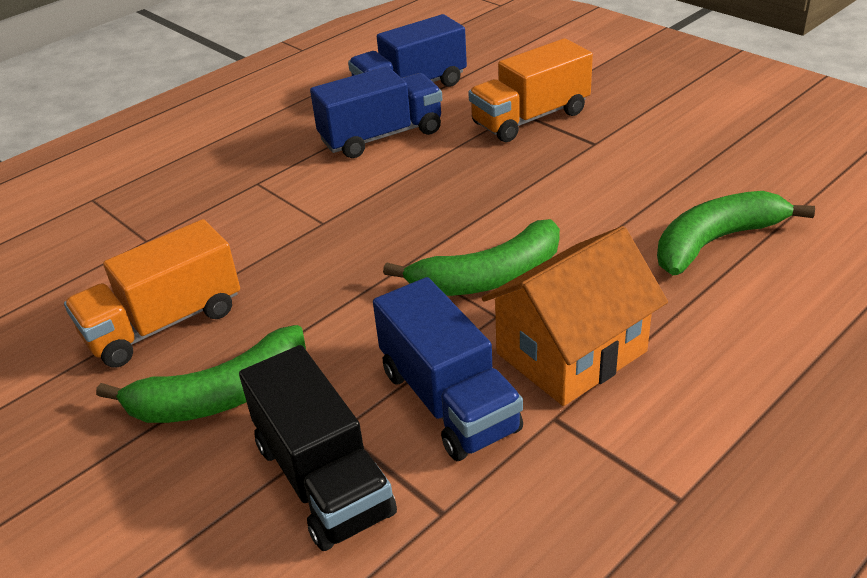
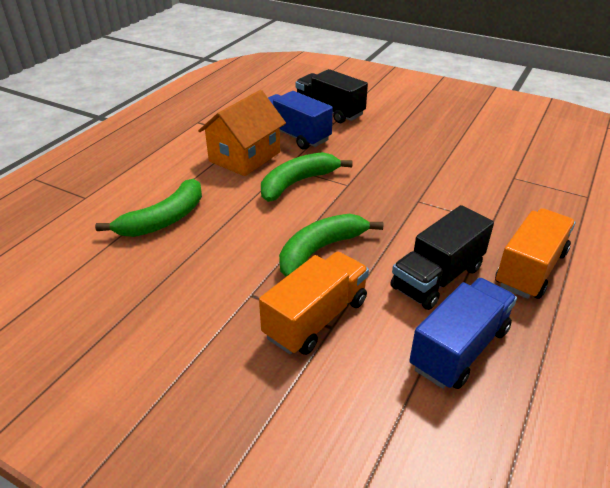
camera: 160 degrees right, 0 degrees up
(164, 323) = (448, 143): orange truck -> orange truck (530, 269)
(221, 395) = (392, 125): green banana -> green banana (320, 250)
(381, 136) = (437, 278): blue truck -> black truck

